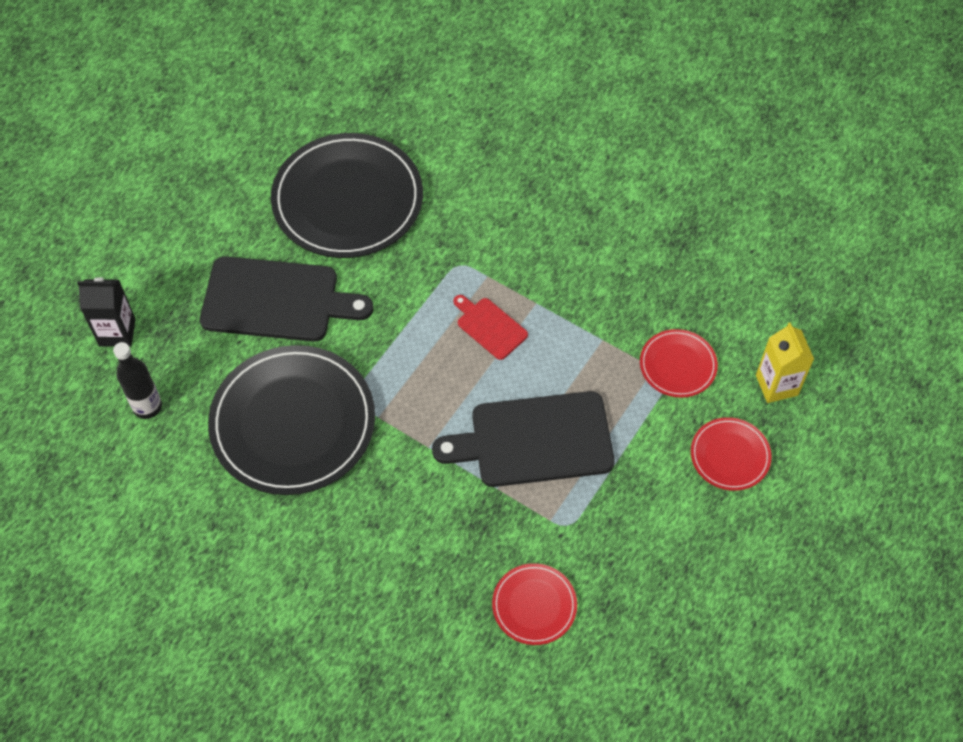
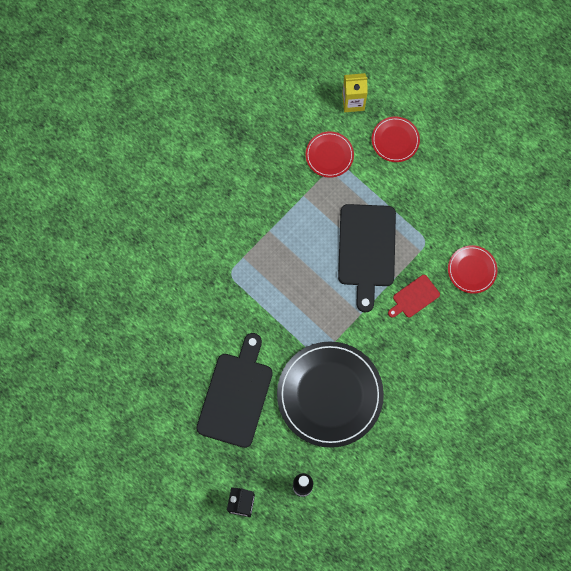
camera: 80 degrees left, 15 degrees up
(347, 199) = (163, 339): black plate -> none
(489, 327) = (281, 262): red cutting board -> red cutting board (414, 297)

